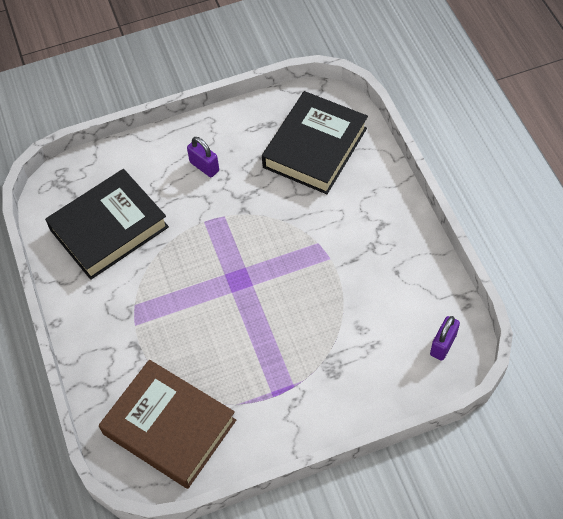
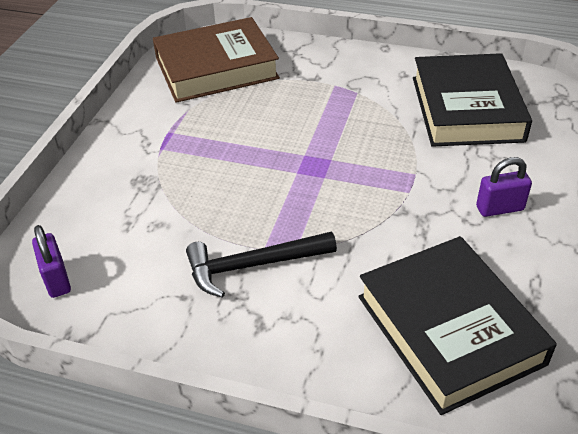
camera: 125 degrees right, 15 degrees down
(347, 255) = (253, 265): none -> black hammer

